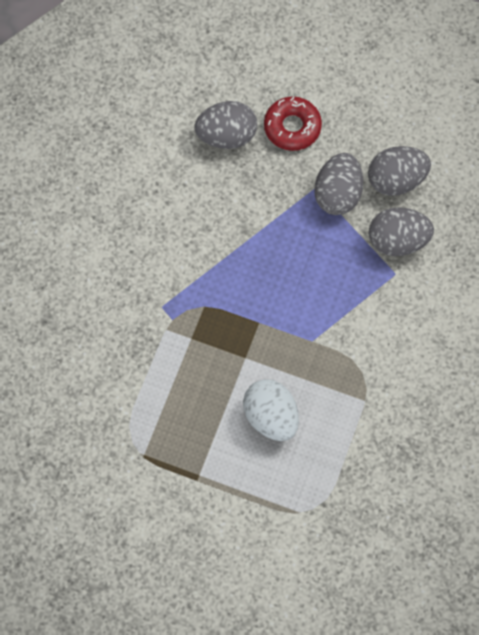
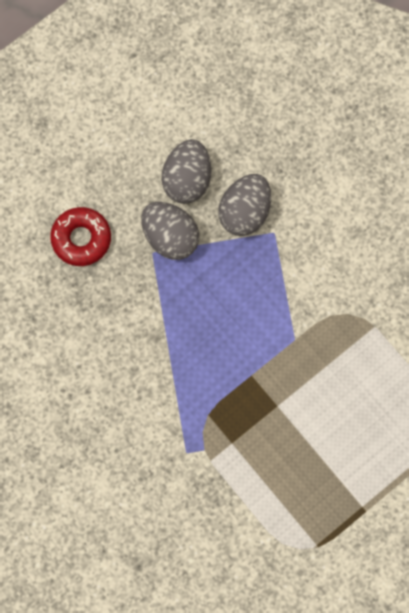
camera: 60 degrees left, 5 degrees up
(226, 136) = (54, 301): grey egg -> none
(271, 416) = (344, 414): white egg -> none

